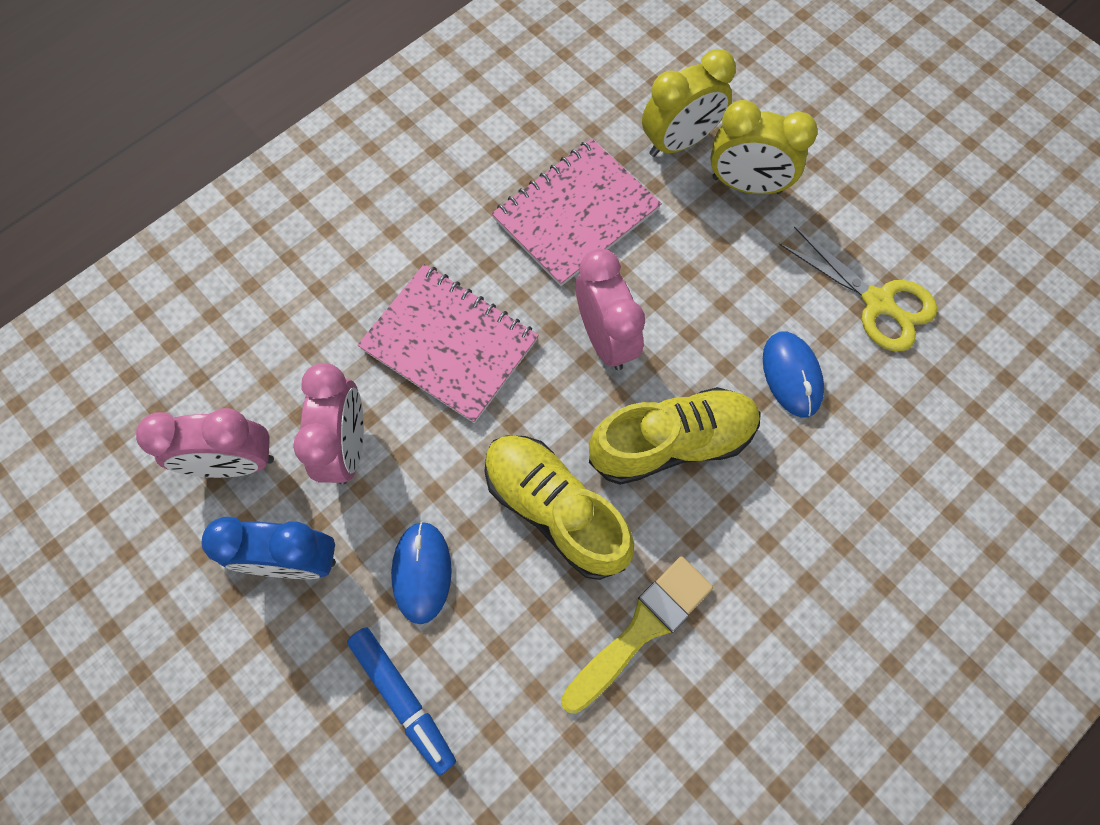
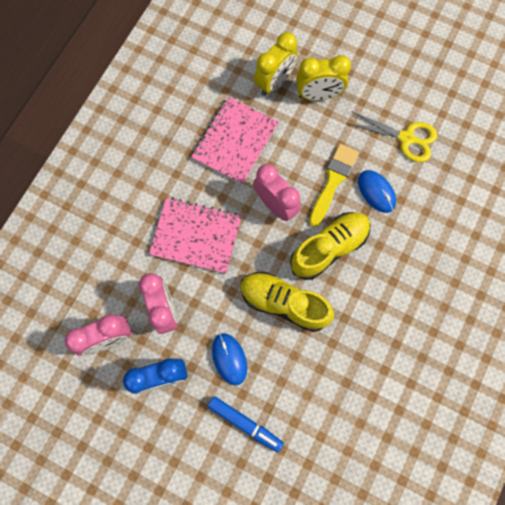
camera: 20 degrees left, 5 degrees up
(641, 629) = (347, 346): yellow brush -> yellow brush (333, 181)

